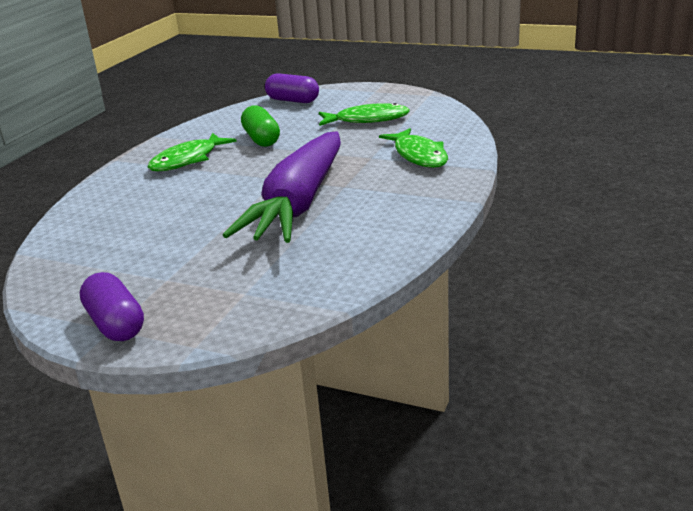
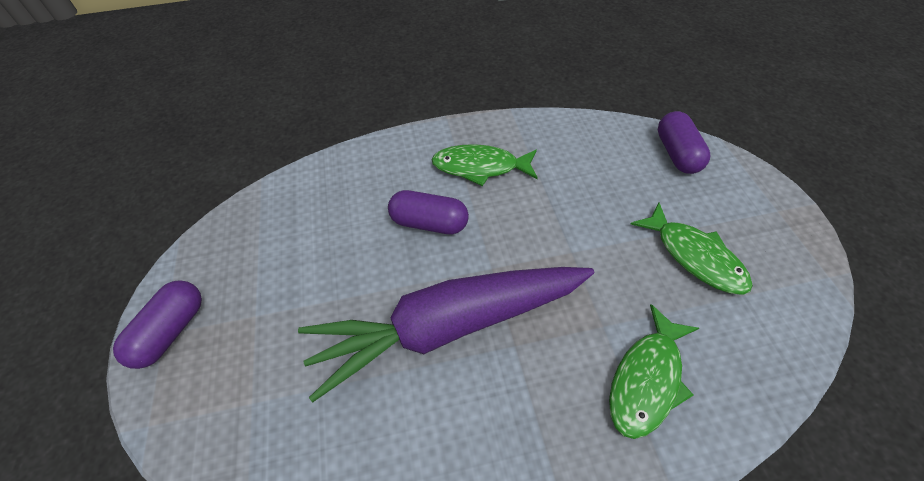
camera: 55 degrees right, 25 degrees up
(203, 190) = (429, 223): none -> purple capsule
(261, 139) = (565, 192): green capsule -> none

